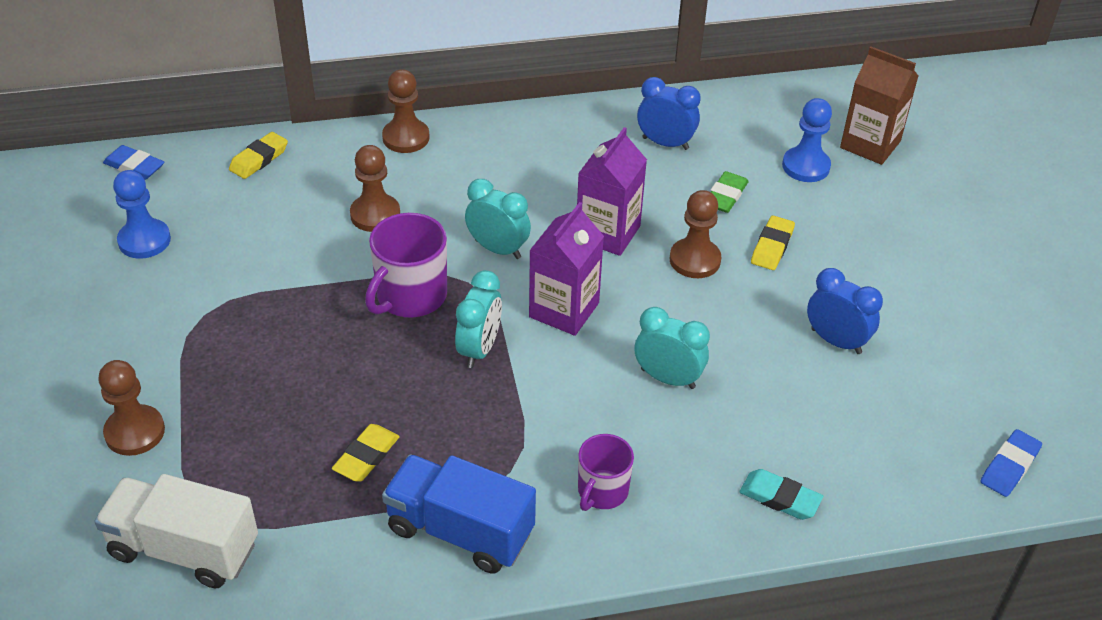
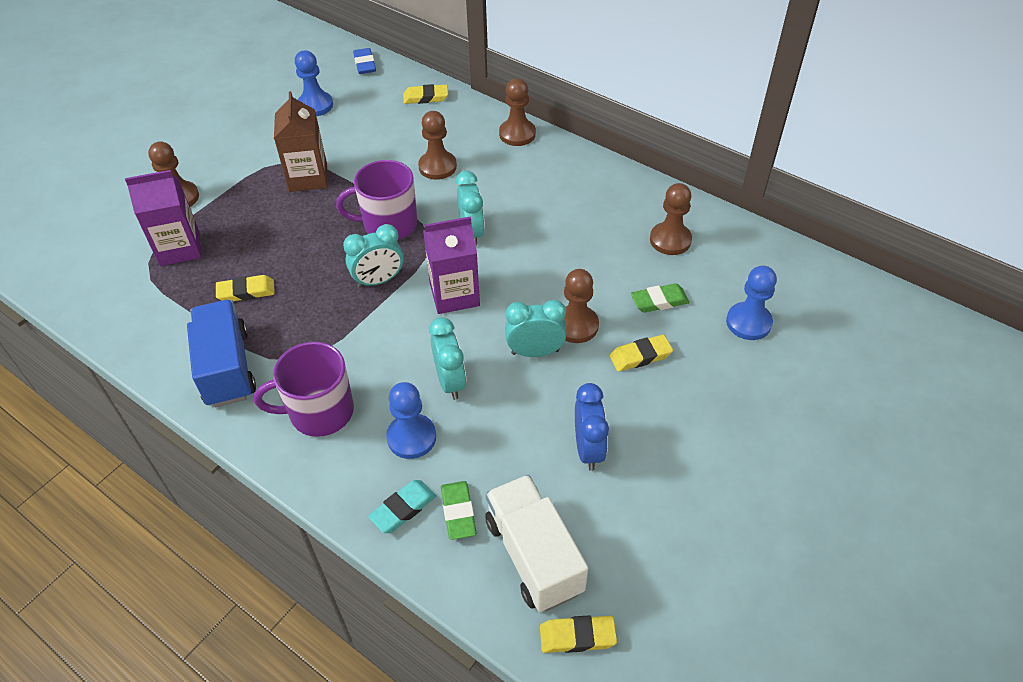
camera: 50 degrees right, 5 degrees up
(184, 549) = (117, 270): white truck -> white truck (533, 555)
(602, 491) = (319, 412): purple mug -> purple mug, size x1.56
(608, 233) = (548, 269): purple carton -> purple carton (179, 248)
(665, 143) = (670, 240): blue clock -> brown pawn
(695, 304) = (535, 352): none -> turquoise clock
(705, 444) = (411, 437): none -> blue pawn
(780, 498) = (403, 508): turquoise eraser -> turquoise eraser turned 60 degrees clockwise
(820, 463) = (458, 512): none -> green eraser
(870, 144) = (825, 342): brown carton -> brown carton (308, 177)
(1009, 466) = (577, 636): blue eraser -> yellow eraser

